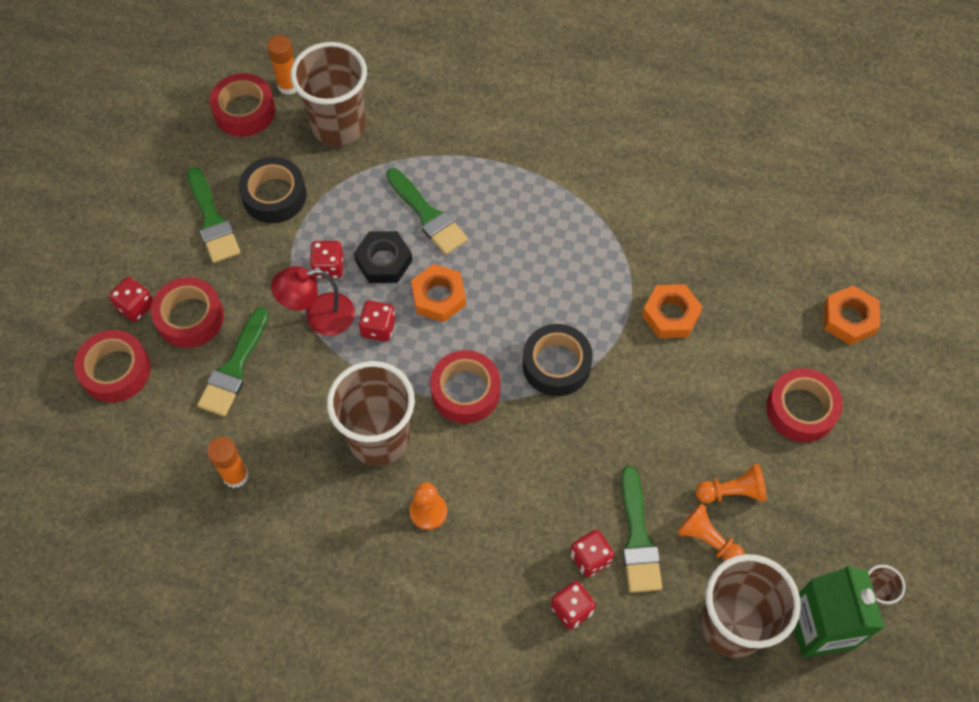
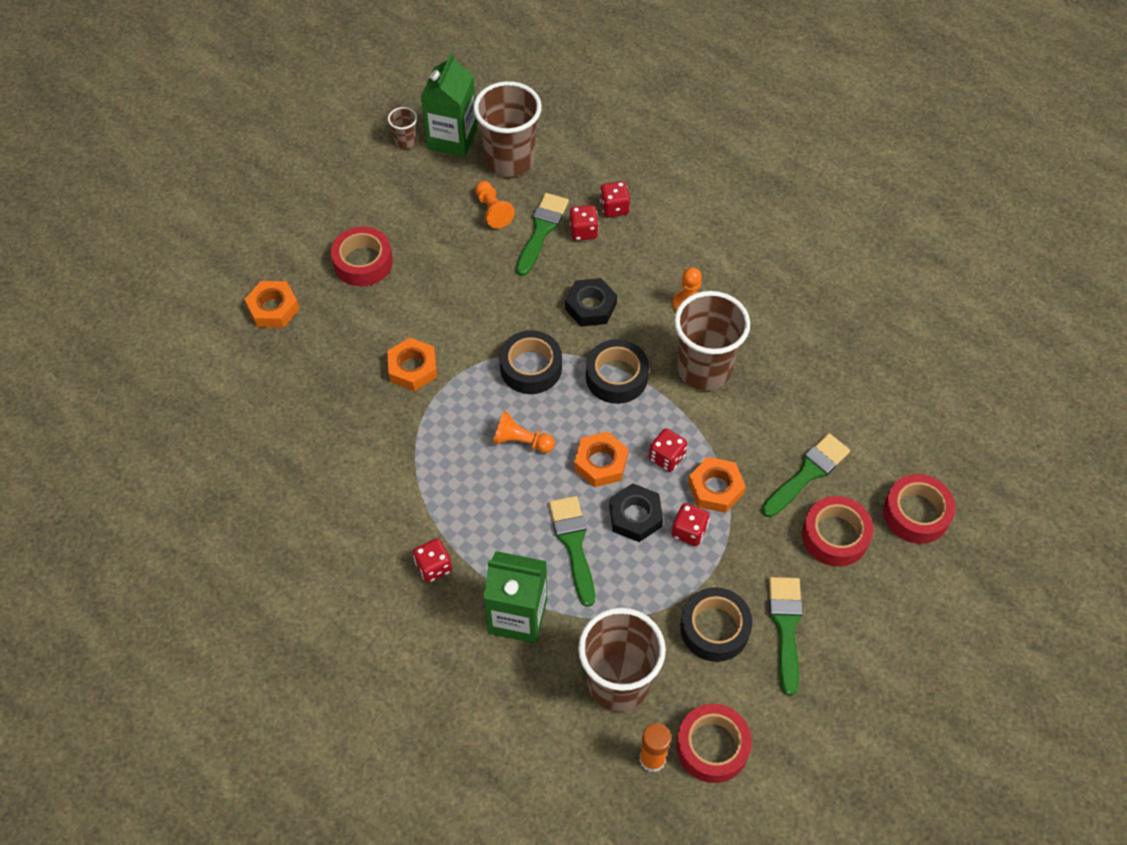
camera: 155 degrees left, 5 degrees down
(135, 306) = (884, 567): red dice -> red dice (434, 567)
(235, 475) = (832, 387): orange glue stick -> none
(319, 317) = (715, 488): red lamp -> orange nut
(445, 141) = (518, 616): none -> green carton
(465, 391) = (616, 377): red tape -> black tape
(532, 462) = (590, 306): none -> black nut
(732, 492) = (454, 232): orange pawn -> orange pawn (521, 441)

